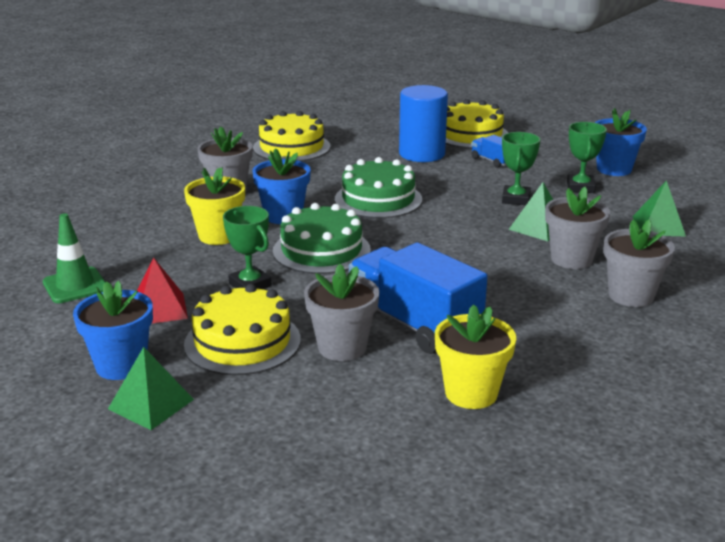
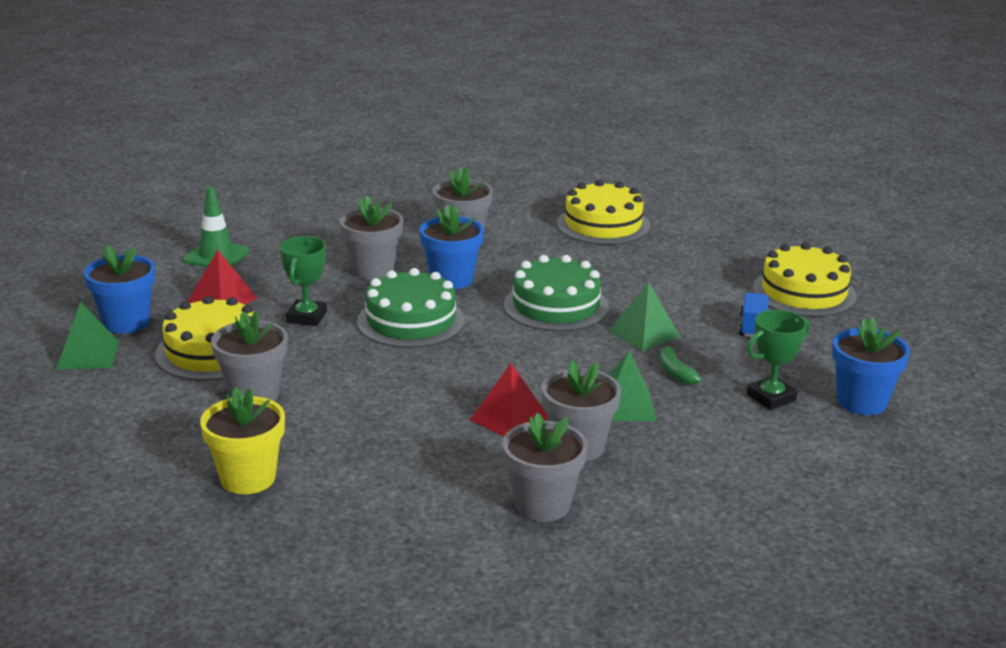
camera: 50 degrees right, 0 degrees up
(218, 236) = (373, 270): yellow flower pot -> grey flower pot
(413, 324) = (333, 411): blue truck -> none
(422, 154) = (701, 287): blue cylinder -> none
(508, 267) = (509, 419): none -> red pyramid
(516, 199) = (675, 372): green trophy -> green banana
(658, 226) = (745, 474): green pyramid -> green pyramid (644, 333)

